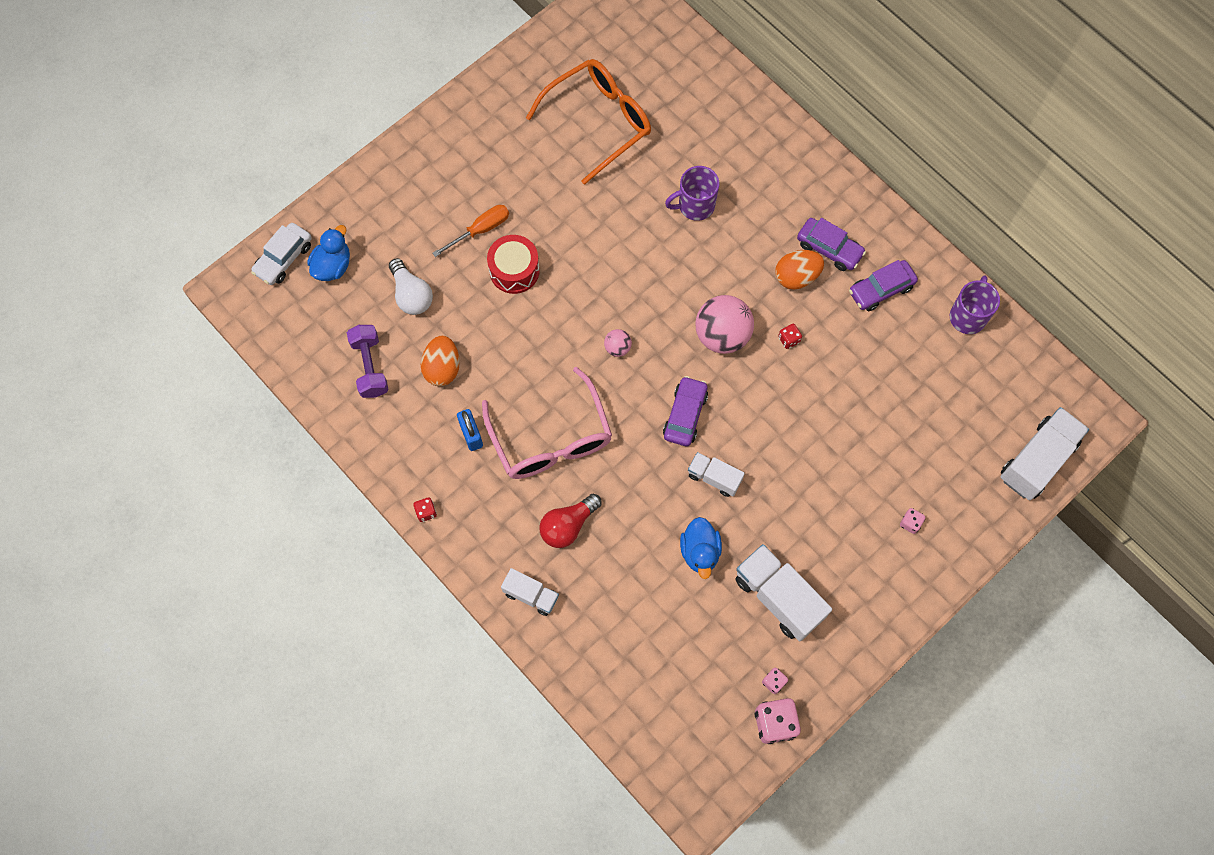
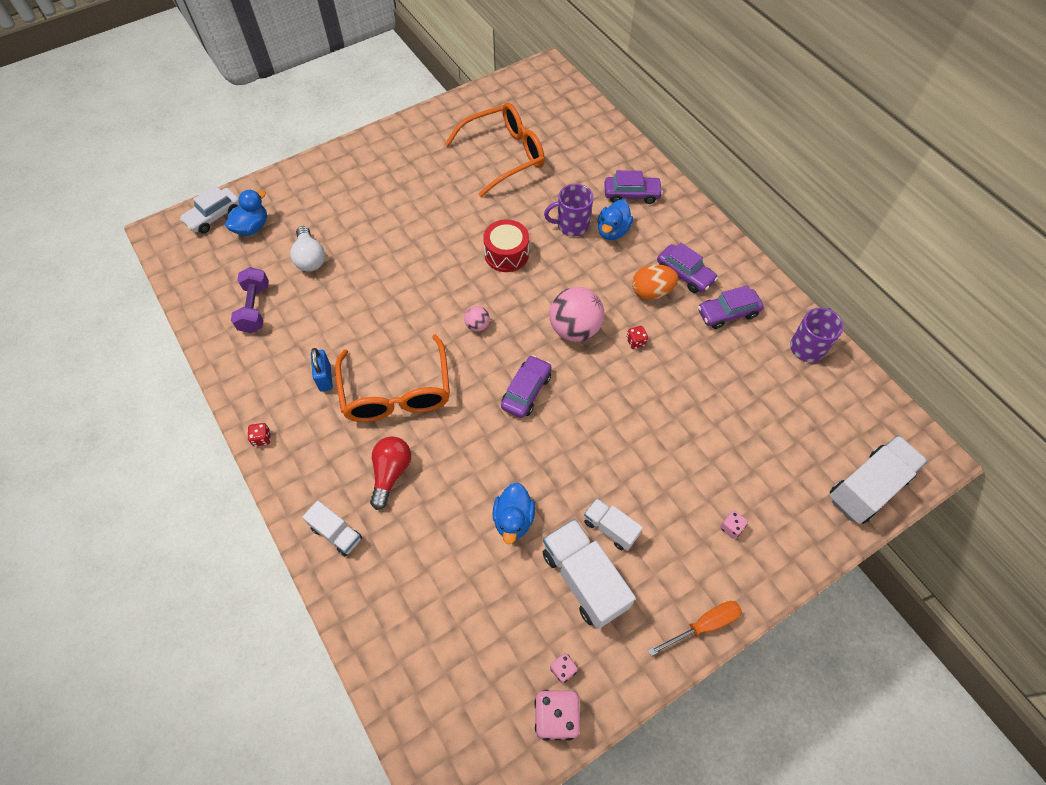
camera: 10 degrees right, 10 degrees down
(442, 368) = (317, 319): orange egg -> none
(480, 230) = (384, 218): orange screwdriver -> orange screwdriver (703, 625)
(514, 270) = (403, 252): red drum -> red drum (506, 254)
(551, 438) = (397, 392): pink glasses -> orange glasses
(568, 525) = (391, 473): red light bulb -> red light bulb turned 135 degrees clockwise
(714, 478) = (542, 452): white truck -> white truck (610, 528)
(742, 206) = (612, 231): none -> blue duck
(755, 153) = (631, 194): none -> purple car

